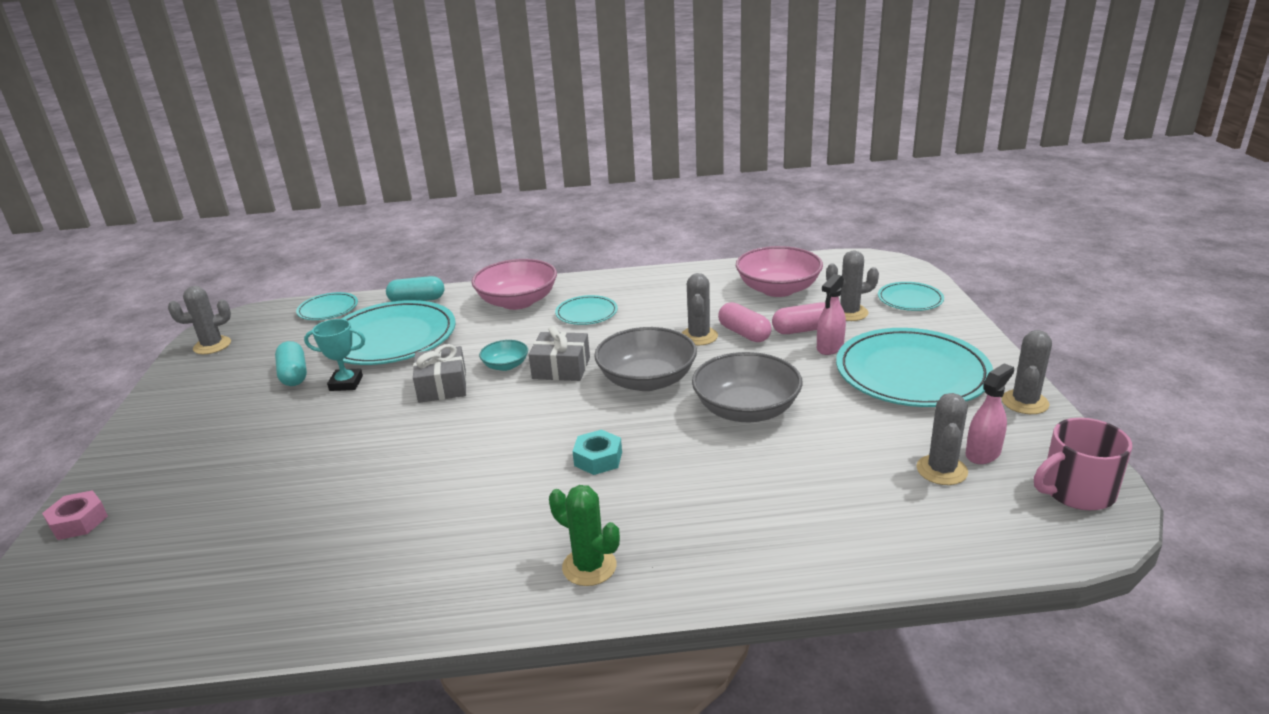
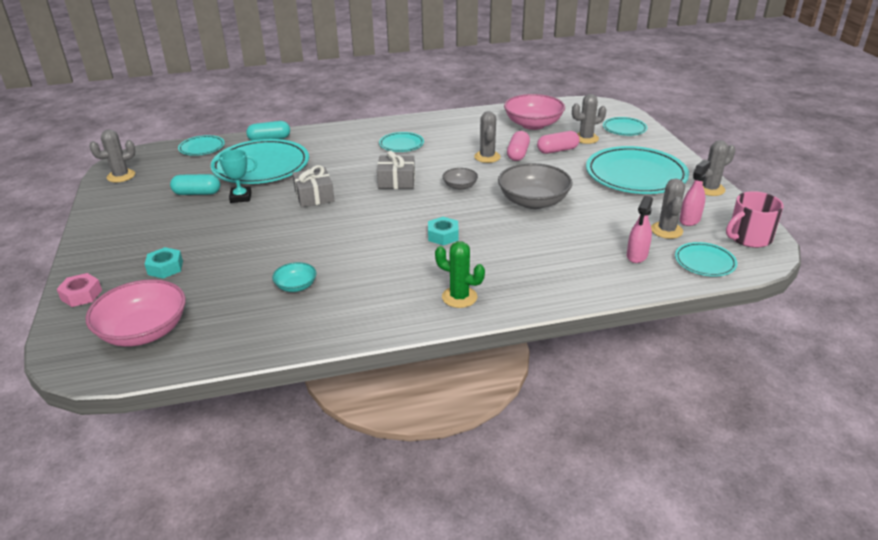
camera: 10 degrees left, 5 degrees up
(203, 486) = (165, 268): none -> turquoise nut
(294, 375) = (197, 193): turquoise capsule -> turquoise capsule turned 60 degrees counterclockwise
(505, 365) = (355, 181): turquoise bowl -> turquoise bowl (296, 286)
(517, 301) = (347, 138): pink bowl -> pink bowl (144, 331)
(647, 380) = (460, 186): grey bowl -> grey bowl, size x0.51
(744, 333) = (518, 154): pink capsule -> pink capsule turned 60 degrees clockwise
(830, 347) = (578, 161): pink spray bottle -> pink spray bottle (637, 255)
(995, 531) = (705, 262): none -> turquoise plate
(1024, 402) = (710, 189): grey cactus -> grey cactus turned 45 degrees clockwise

